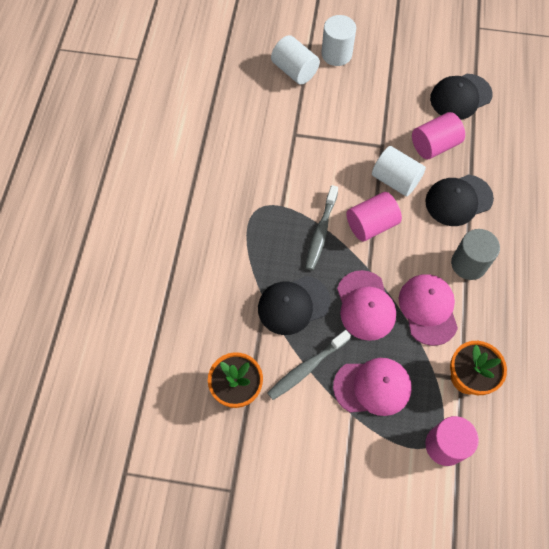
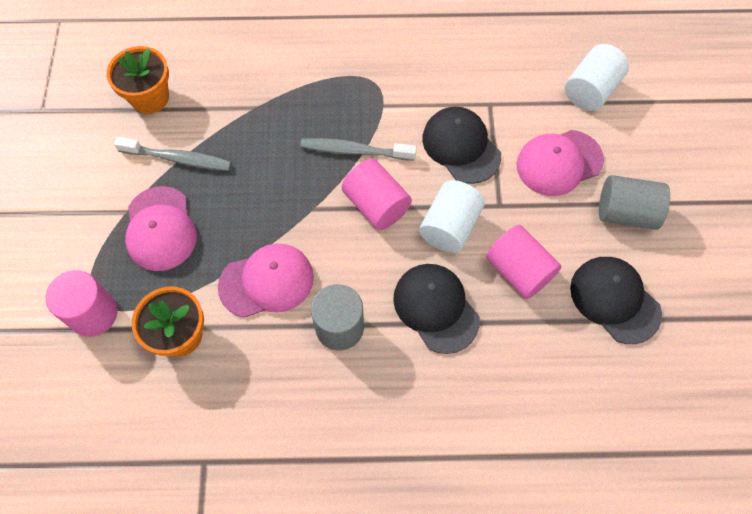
camera: 80 degrees right, 0 degrees up
(293, 305) = (254, 135): black cap -> black cap (461, 146)
(306, 368) = (178, 159): grey toothbrush -> grey toothbrush turned 150 degrees clockwise
(336, 54) = (635, 134): white cylinder -> none
(365, 305) = (263, 210): pink cap -> pink cap (559, 163)
(397, 75) = (626, 212): none -> grey cylinder

